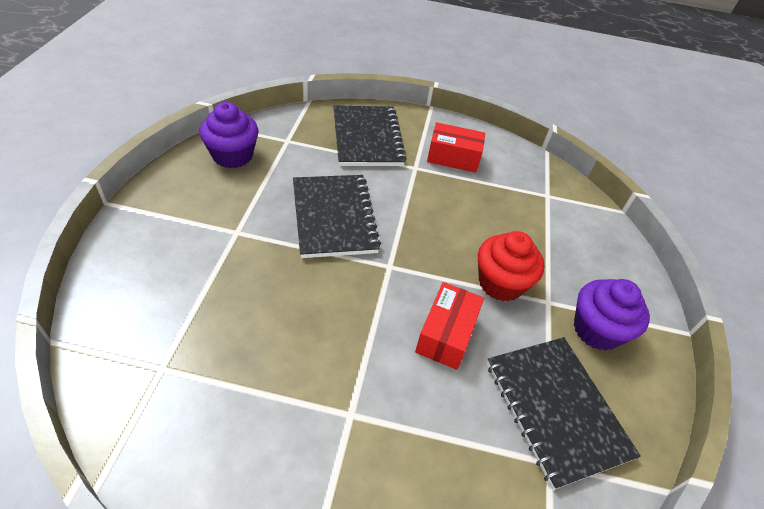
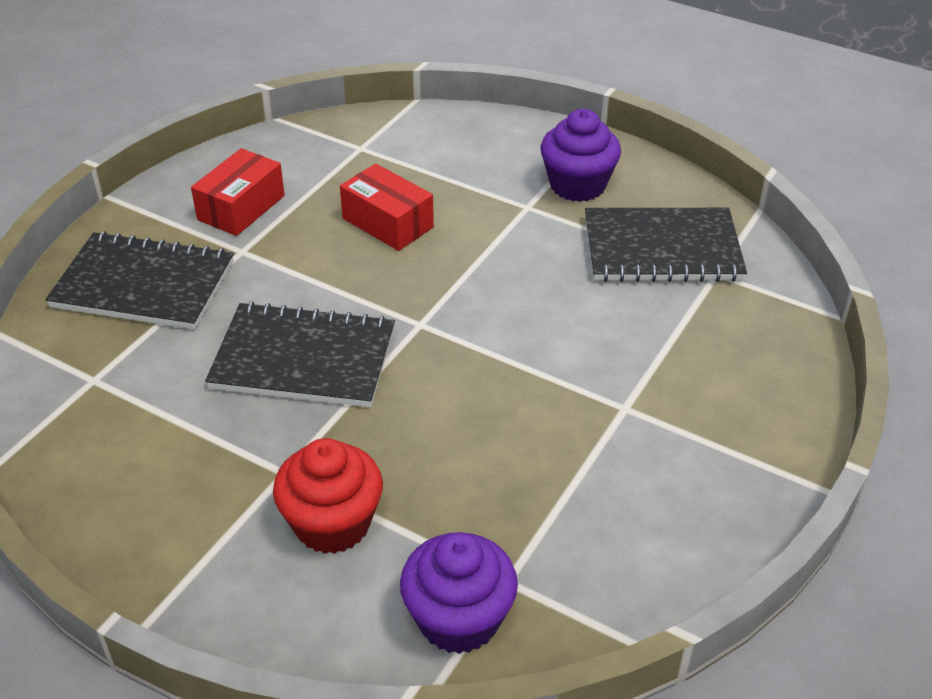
camera: 65 degrees left, 5 degrees down
(232, 156) = (95, 455): purple cupcake -> purple cupcake (458, 619)
(446, 334) = (544, 302): red box -> red box (387, 223)
(500, 283) = (486, 235): red cupcake -> red cupcake (332, 524)

